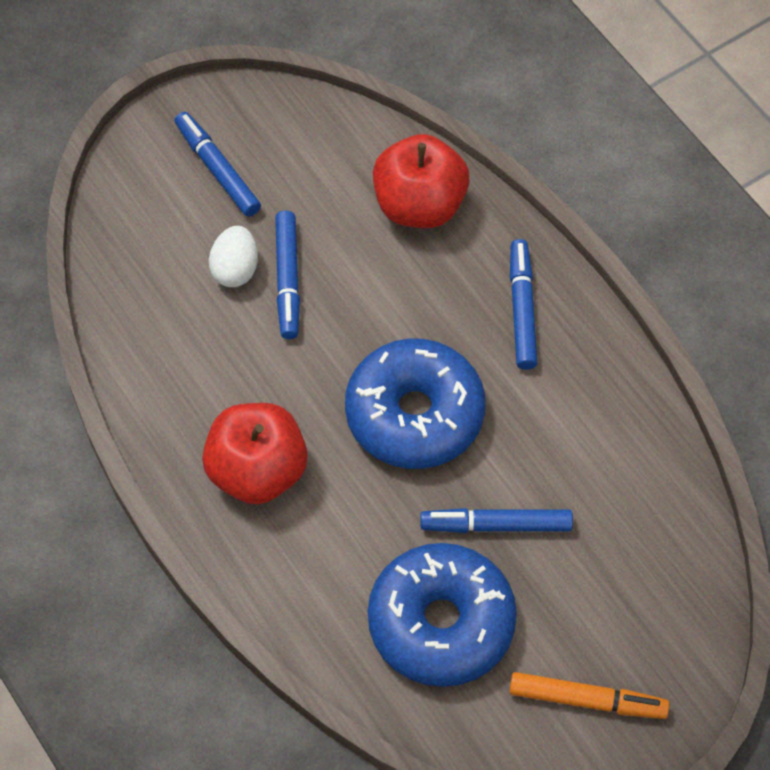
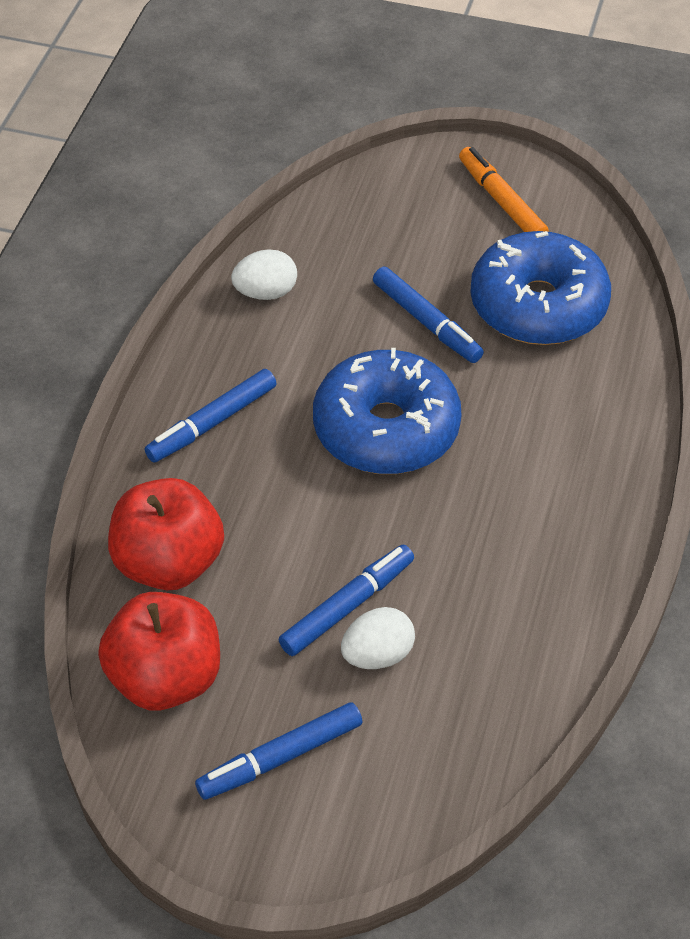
camera: 130 degrees left, 10 degrees down
(217, 169) = (280, 758): blue marker -> blue marker turned 45 degrees clockwise
(257, 472) = (549, 494): red apple -> red apple (165, 678)
(629, 435) = (266, 292): none -> white egg

